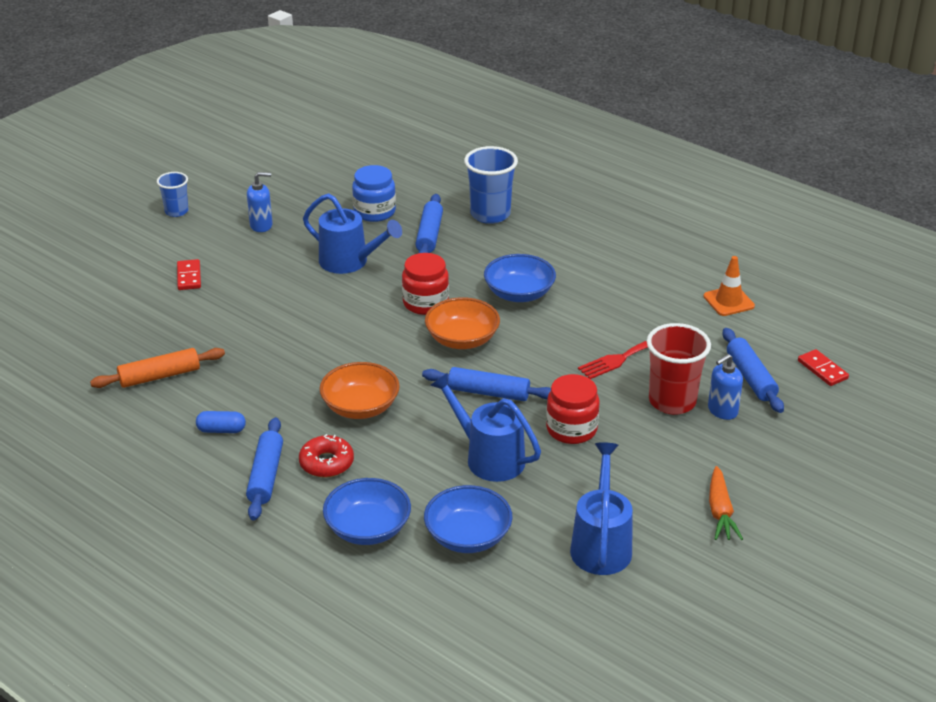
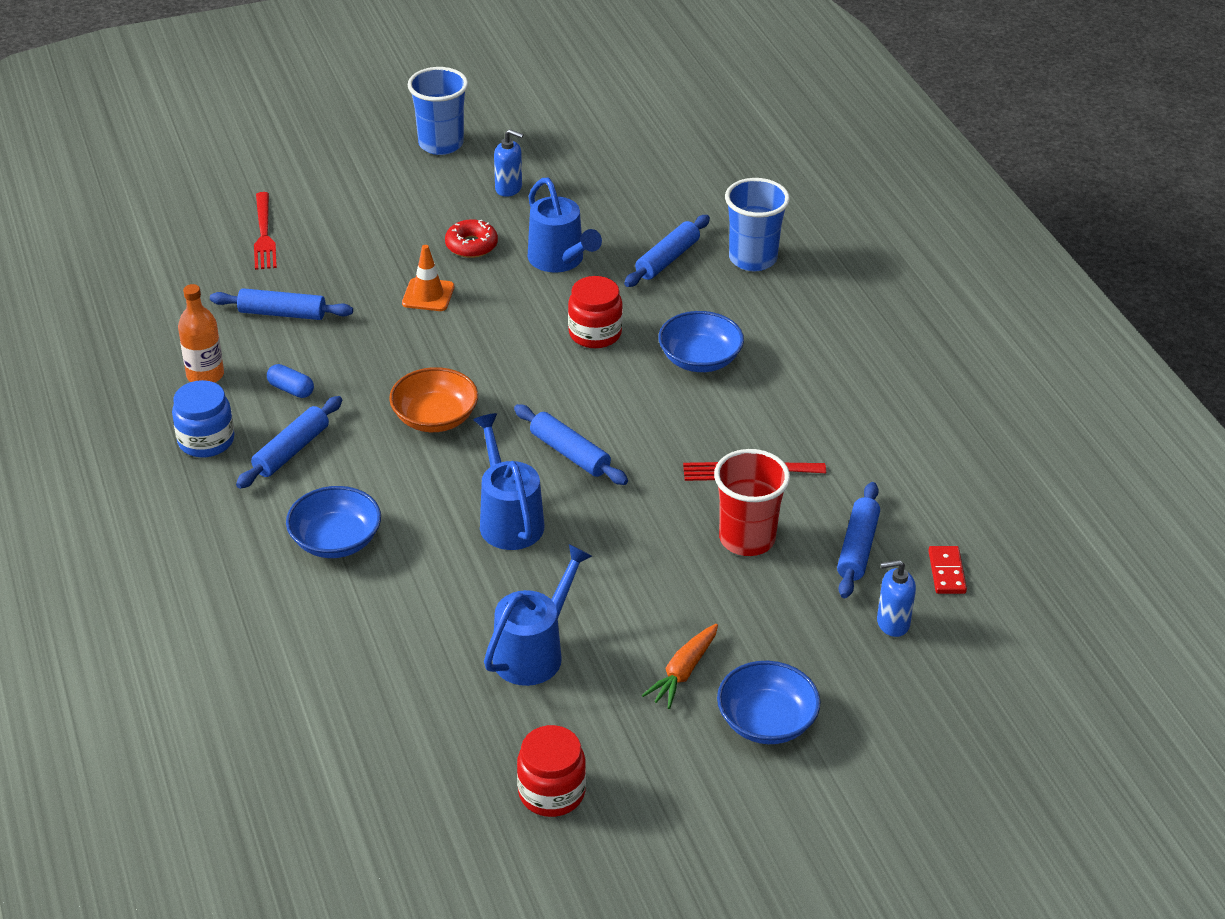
camera: 30 degrees right, 5 degrees up
(87, 323) = (264, 234): none -> red fork
(136, 446) = (205, 375): none -> orange bottle
(160, 376) = (282, 313): orange rolling pin -> blue rolling pin
(176, 211) = (441, 144): blue cup -> blue cup, size x1.70
(189, 277) = (393, 220): red domino -> none
(326, 463) = (355, 461): red donut -> red donut (471, 245)
(374, 212) = (634, 213): blue jar -> blue jar (206, 441)
(462, 339) = (596, 387): orange bowl -> none
(468, 536) = (418, 588): blue bowl -> blue bowl (766, 721)
(571, 429) = (616, 525): red jar -> red jar (551, 792)
(722, 411) = (790, 571): blue soap dispenser -> blue soap dispenser (892, 623)
(728, 301) = (919, 455): orange traffic cone -> orange traffic cone (428, 295)

